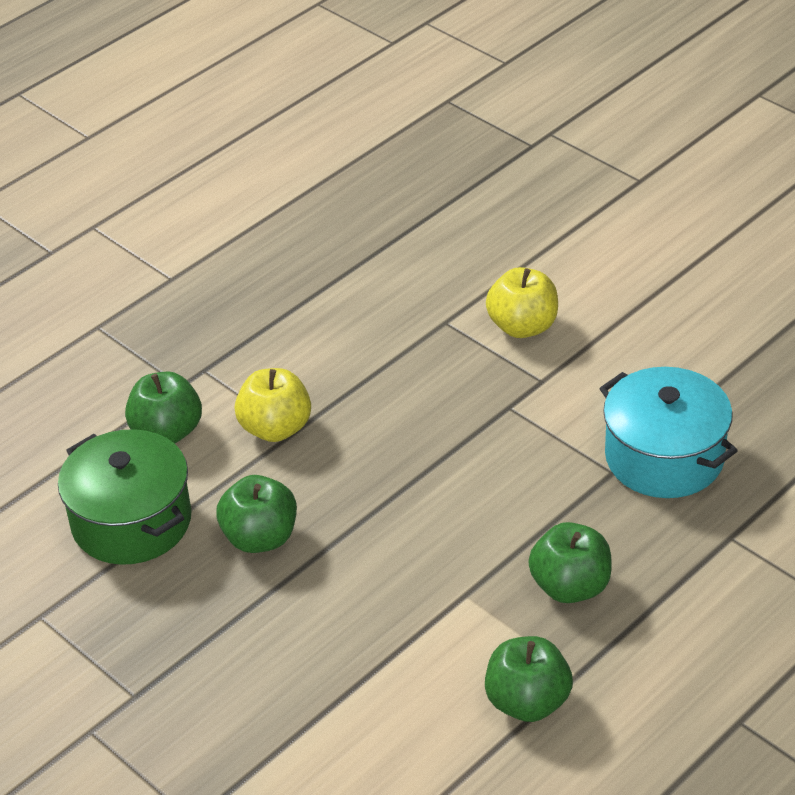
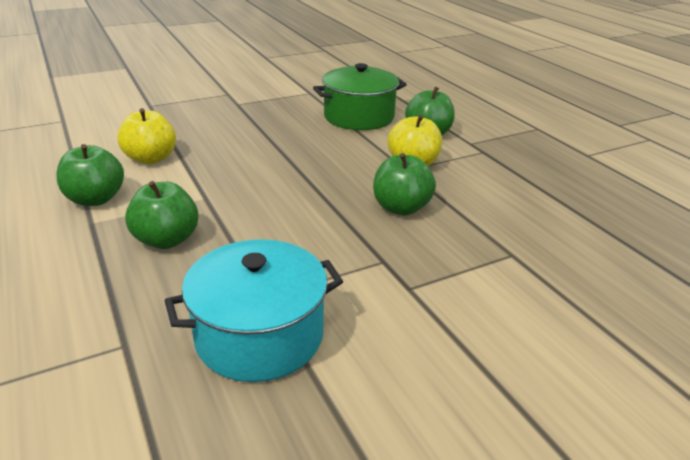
camera: 105 degrees right, 10 degrees down
(260, 538) = (317, 145): green apple -> green apple (401, 208)
(523, 326) = (494, 297): yellow apple -> yellow apple (151, 158)

